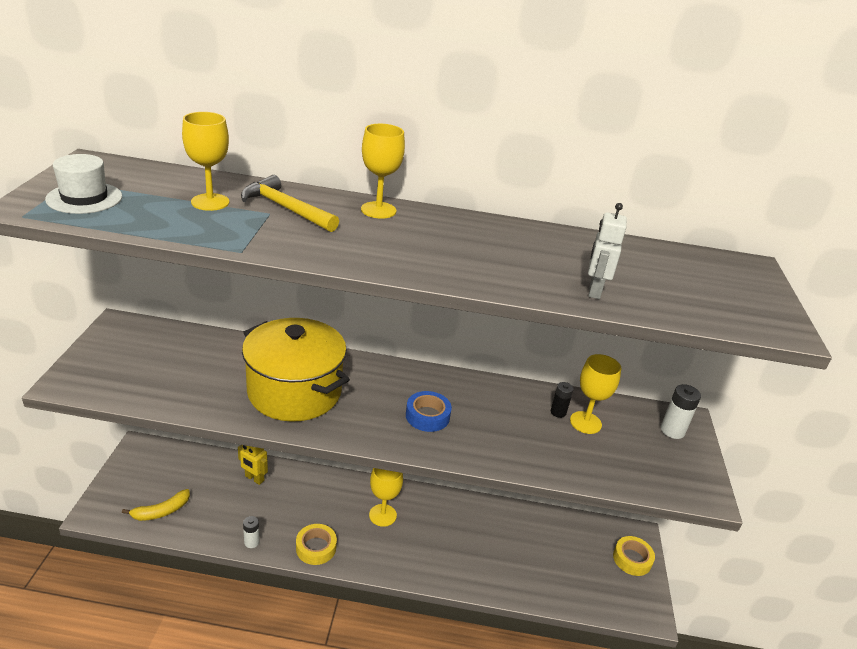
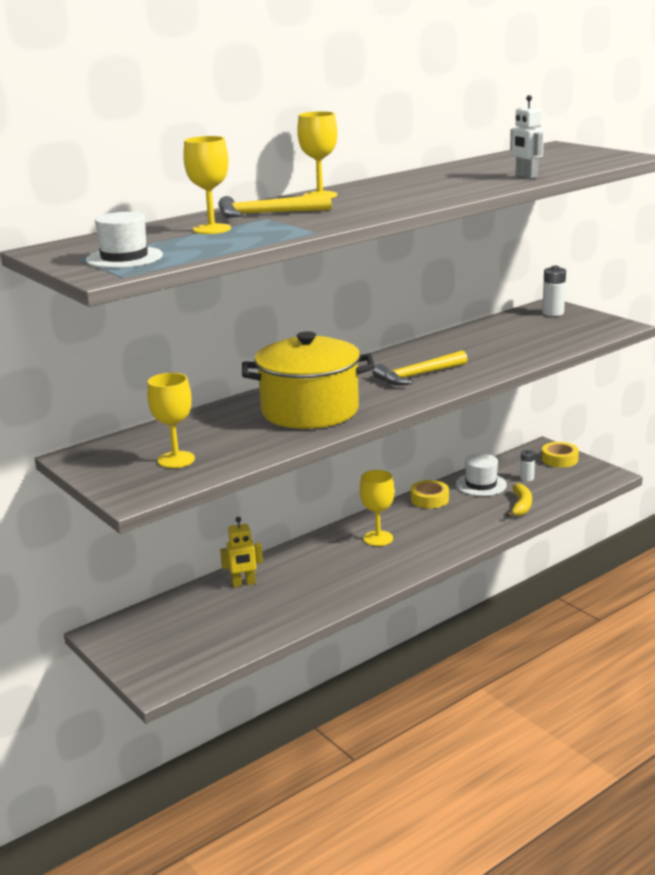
camera: 40 degrees left, 10 degrees down
(161, 511) = (211, 646): yellow banana -> yellow banana (521, 506)
(251, 542) = (318, 610): white battery -> white battery (527, 478)
(316, 548) = (369, 581): yellow tape -> yellow tape (429, 499)
(427, 416) = (418, 375): blue tape -> yellow hammer
(529, 530) = (481, 484): none -> white hat
(558, 412) = (482, 336): black battery -> none
(585, 422) = (505, 332): yellow goblet -> yellow goblet (176, 460)

